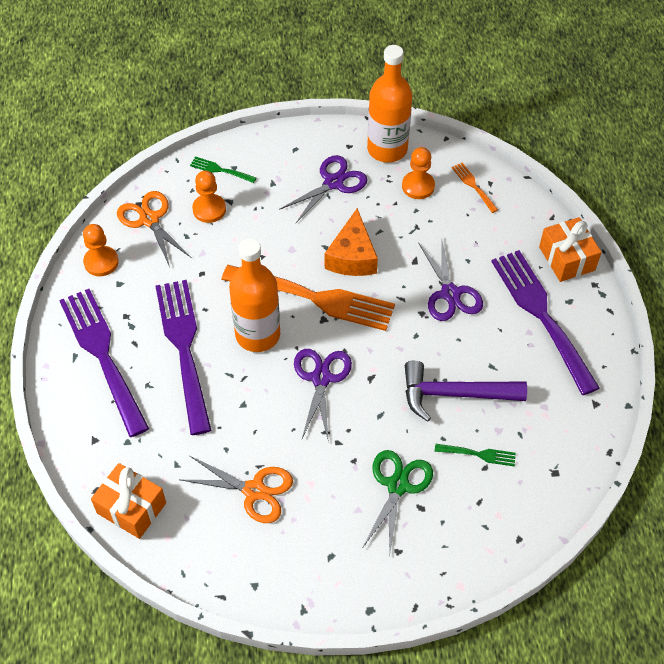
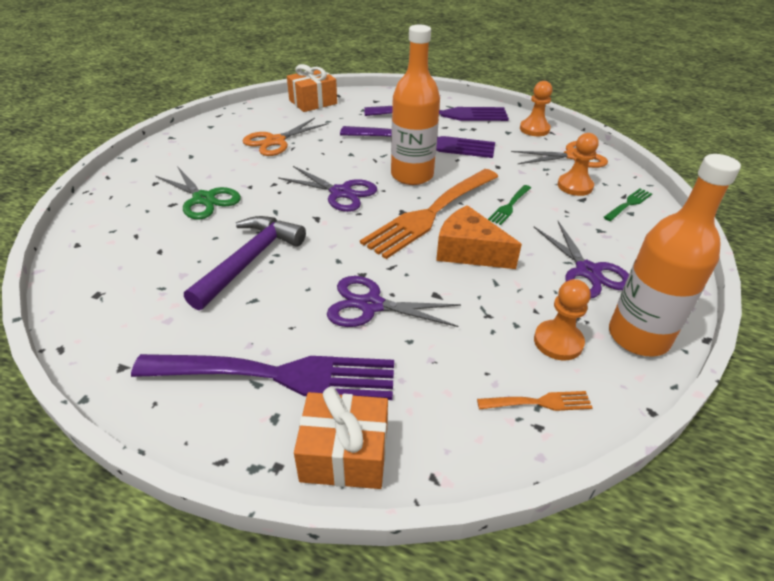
camera: 115 degrees right, 15 degrees down
(478, 454) = (175, 252): green fork -> green fork (509, 206)

